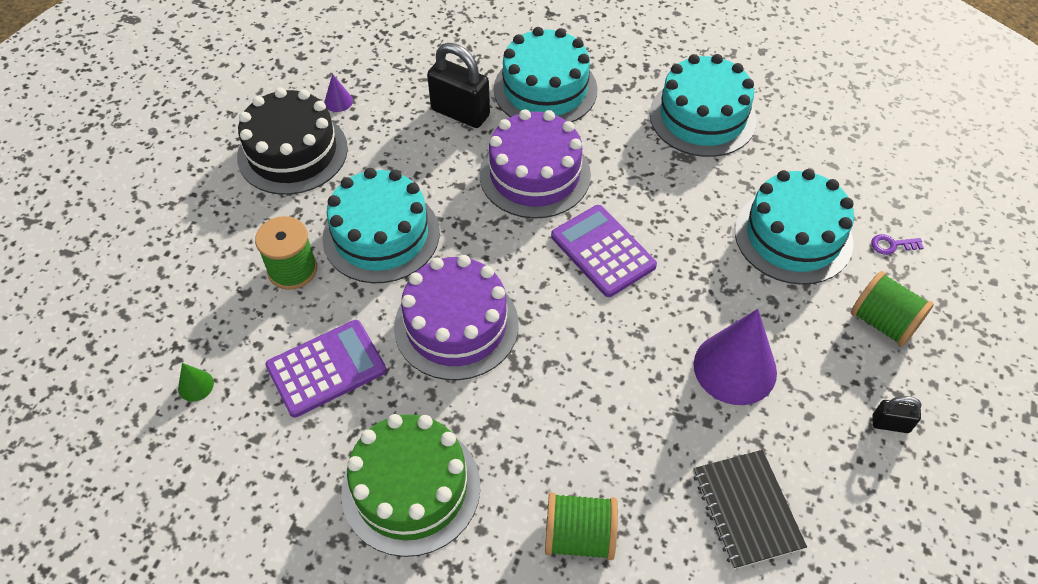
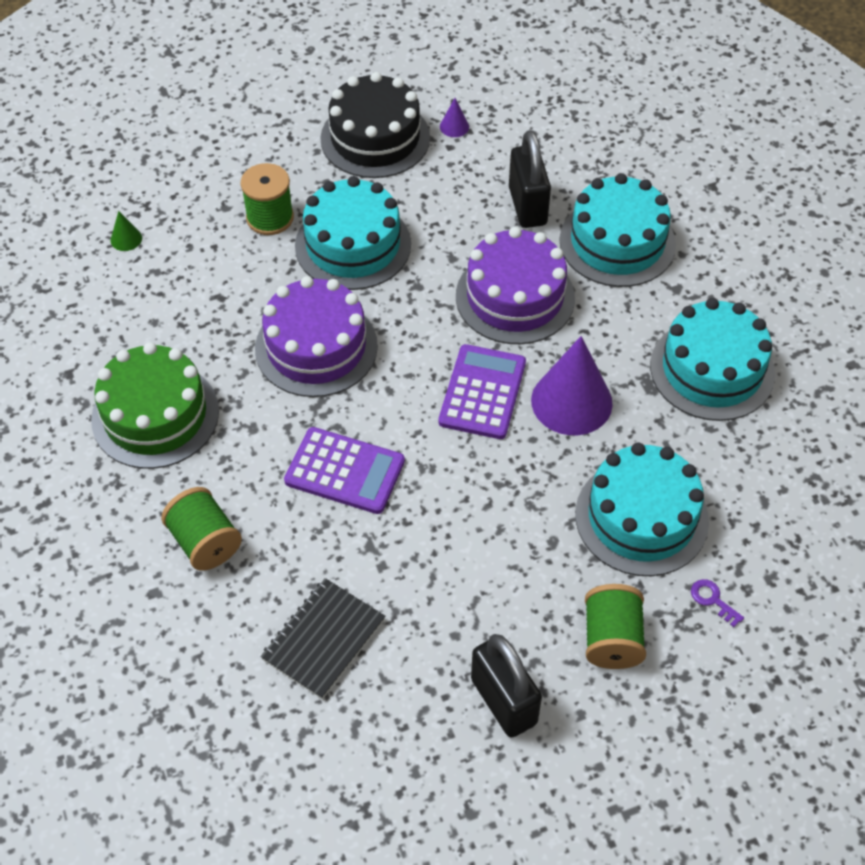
camera: 50 degrees right, 0 degrees up
(326, 368) = (206, 298): purple calculator -> purple calculator (345, 471)
(735, 368) = (453, 554): purple cone -> purple cone (571, 401)
(890, 424) = (503, 701): black padlock -> black padlock, size x1.94

